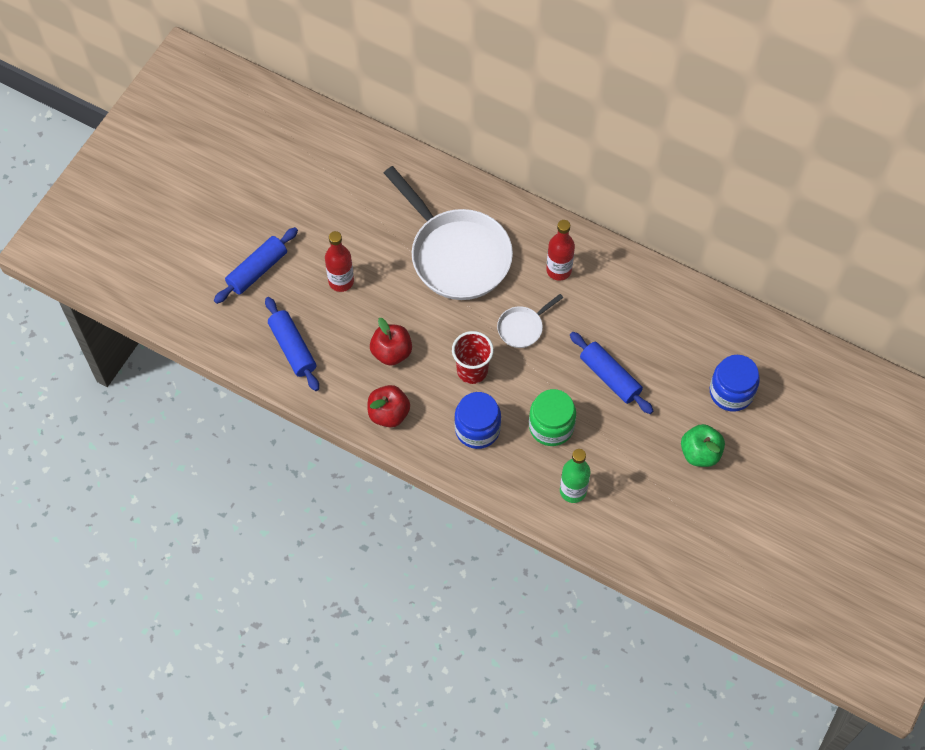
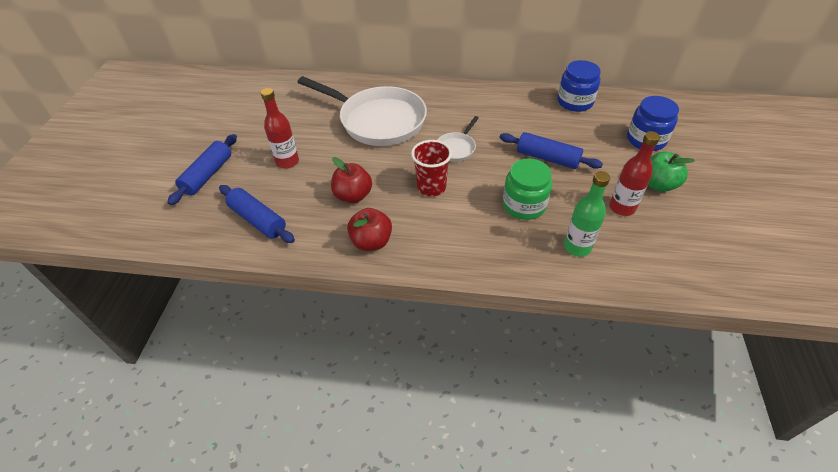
camera: 20 degrees left, 15 degrees down
(477, 429) = (460, 227): blue jar -> blue jar (575, 102)
(559, 270) = (462, 108): red bottle -> red bottle (622, 208)

